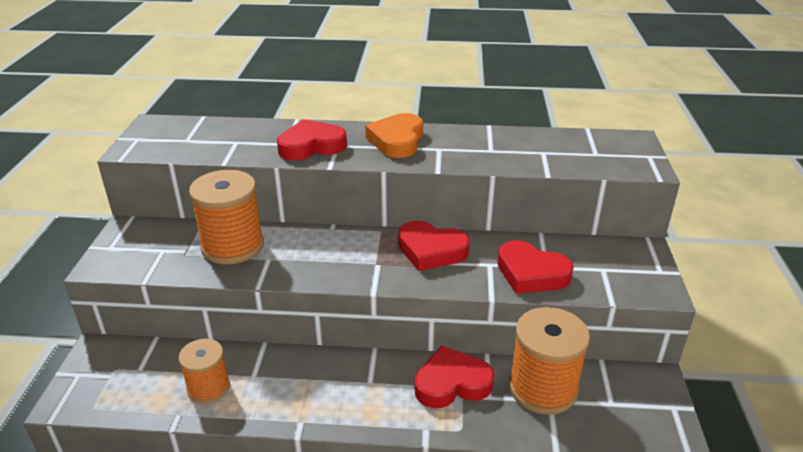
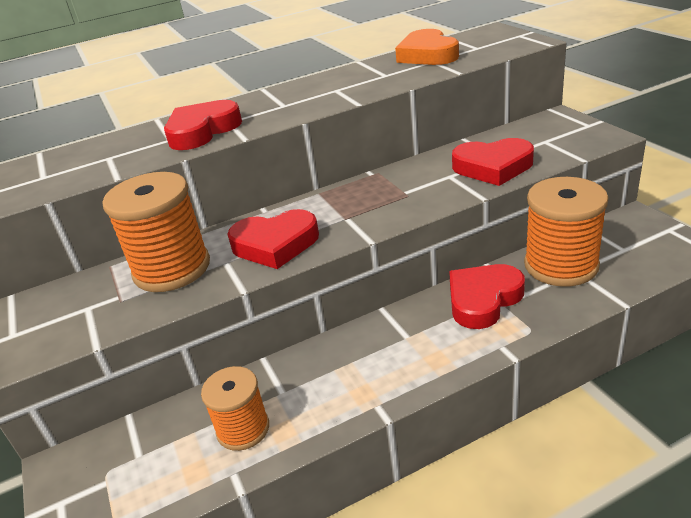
camera: 25 degrees left, 0 degrees up
(397, 141) = (287, 98): orange heart -> orange heart (427, 55)
(431, 250) = (385, 188): red heart -> red heart (275, 244)

